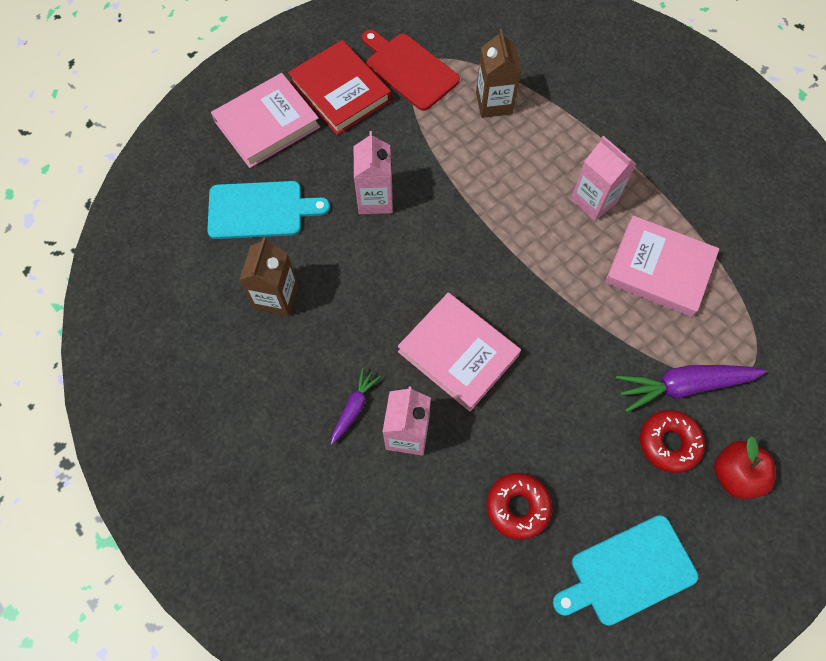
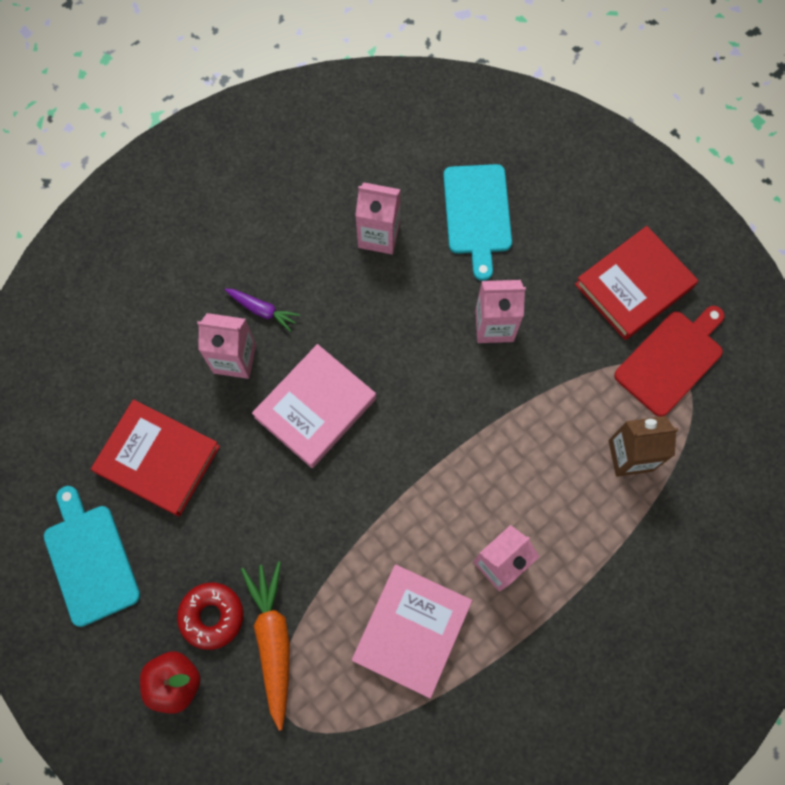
camera: 90 degrees right, 5 degrees up
(267, 124) = (584, 213): pink book -> none
(276, 297) = (379, 235): brown carton -> pink carton
(517, 507) = (158, 459): red donut -> red book
(683, 386) = (273, 640): purple carrot -> orange carrot

